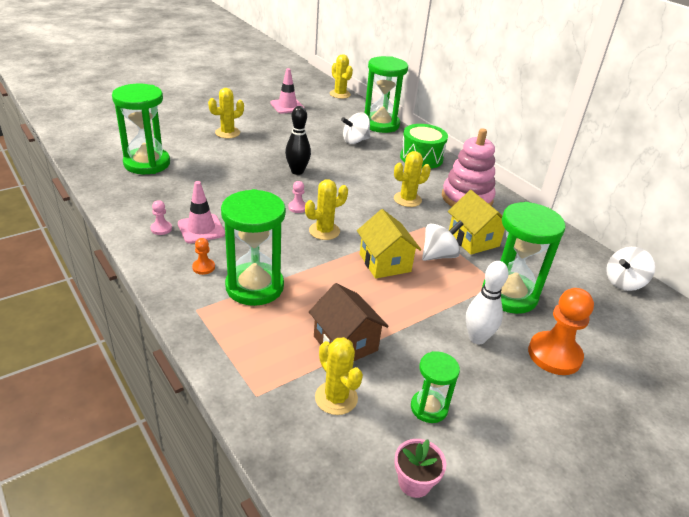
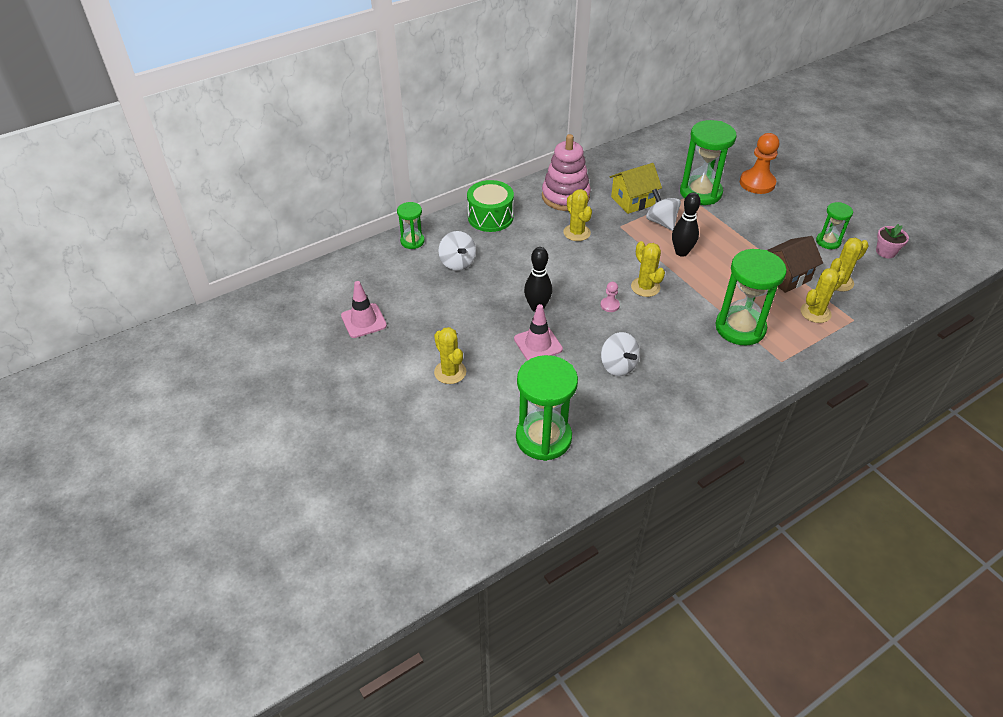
camera: 85 degrees left, 10 degrees up
(161, 229) = (675, 402): pink pawn -> none
(201, 229) = (666, 371): pink traffic cone -> pink traffic cone (538, 344)
(203, 267) = (725, 363): orange pawn -> none
(340, 94) = (322, 272): yellow cactus -> yellow cactus (815, 312)
(380, 124) = (412, 241): green hourglass -> green hourglass, size x0.54
(385, 263) = (681, 252): yellow house -> black bowling pin
(477, 338) = (754, 214): white bowling pin -> none
(623, 283) = (666, 138): white spinning top -> white spinning top (618, 366)

